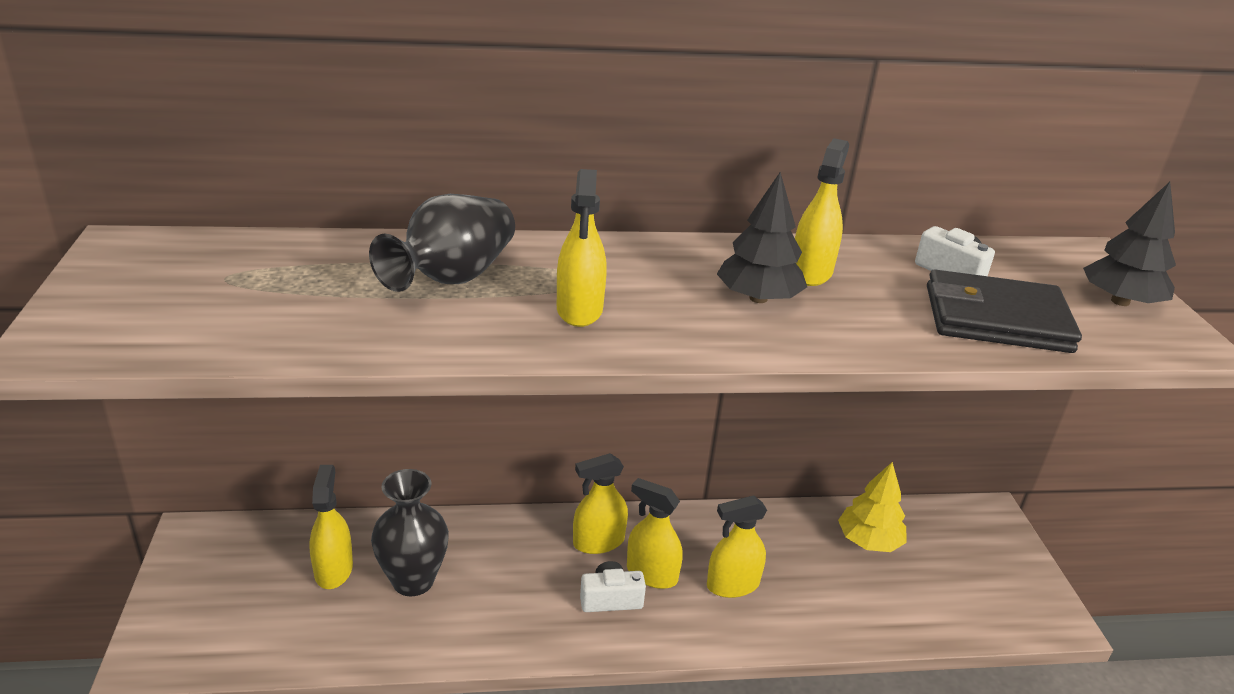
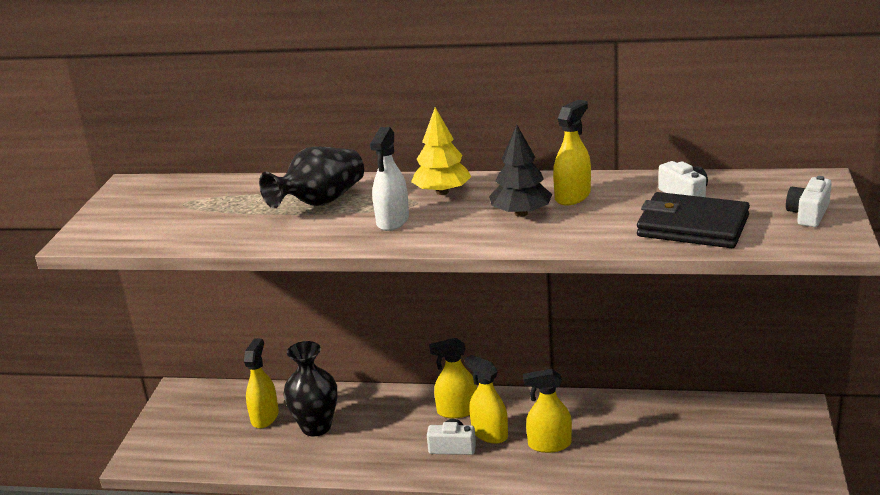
camera: 20 degrees right, 5 degrees down
(579, 310) = (392, 221): yellow spray bottle -> white spray bottle
(869, 541) = (676, 422): yellow tree -> yellow tree (442, 192)
(1120, 301) = (808, 214): black tree -> white camera

